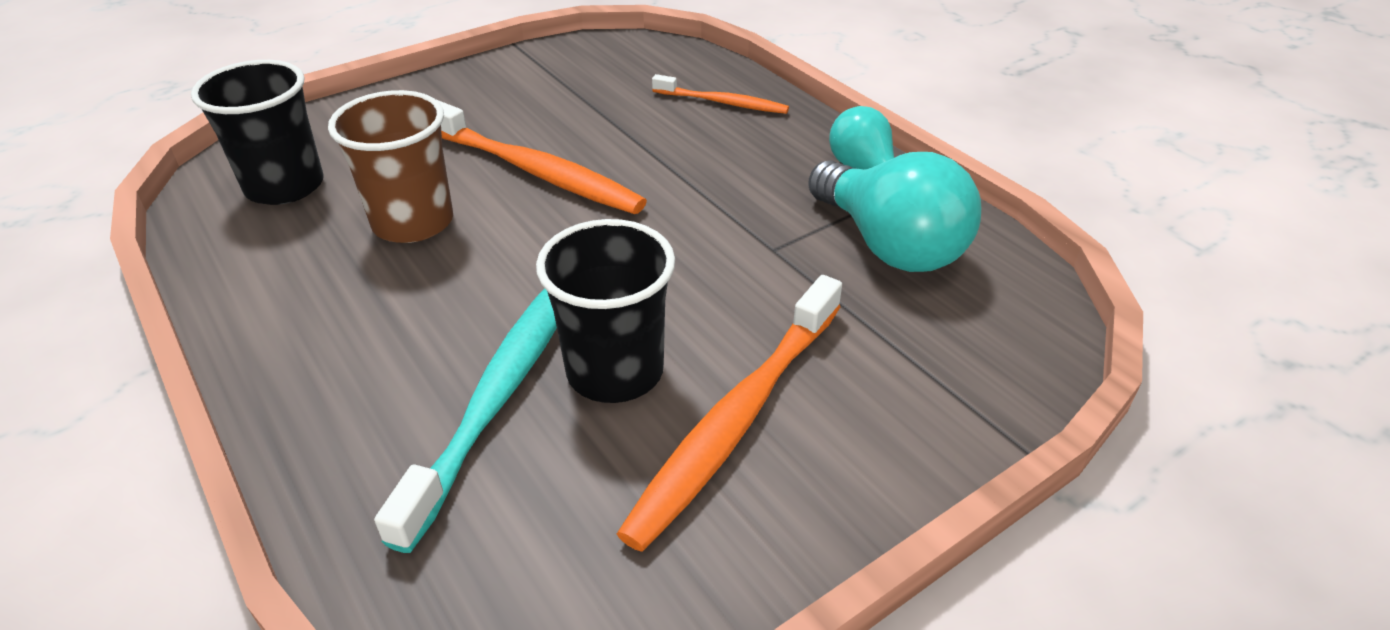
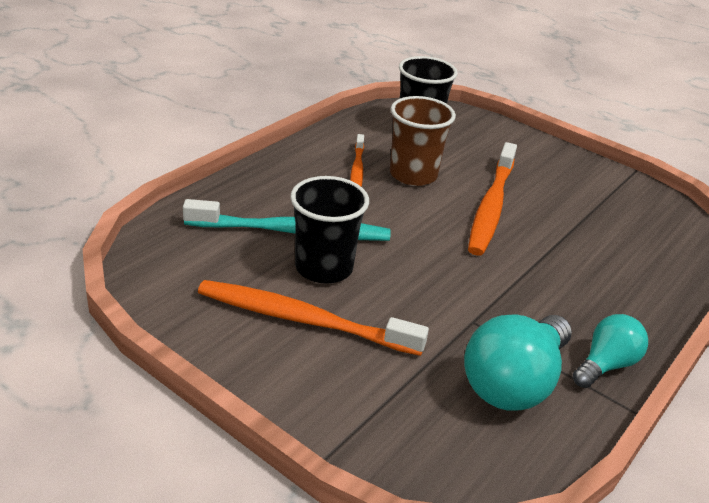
camera: 70 degrees right, 5 degrees down
(722, 102) = (643, 277): orange toothbrush -> orange toothbrush (357, 170)

